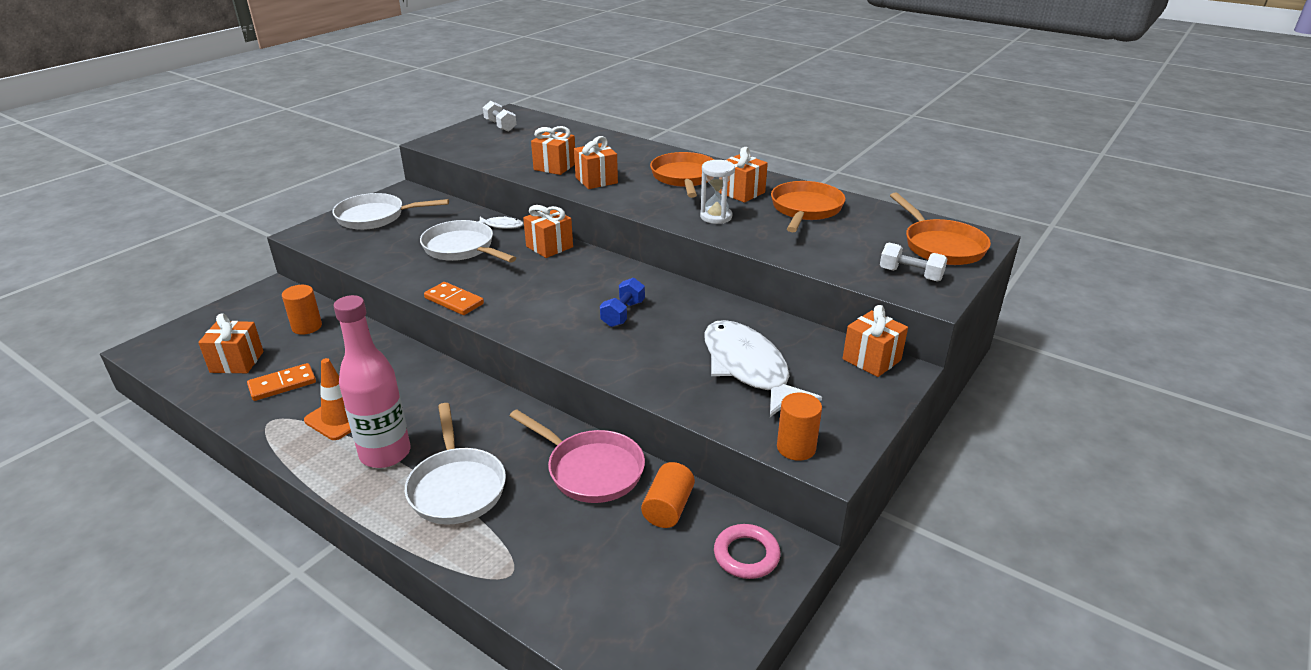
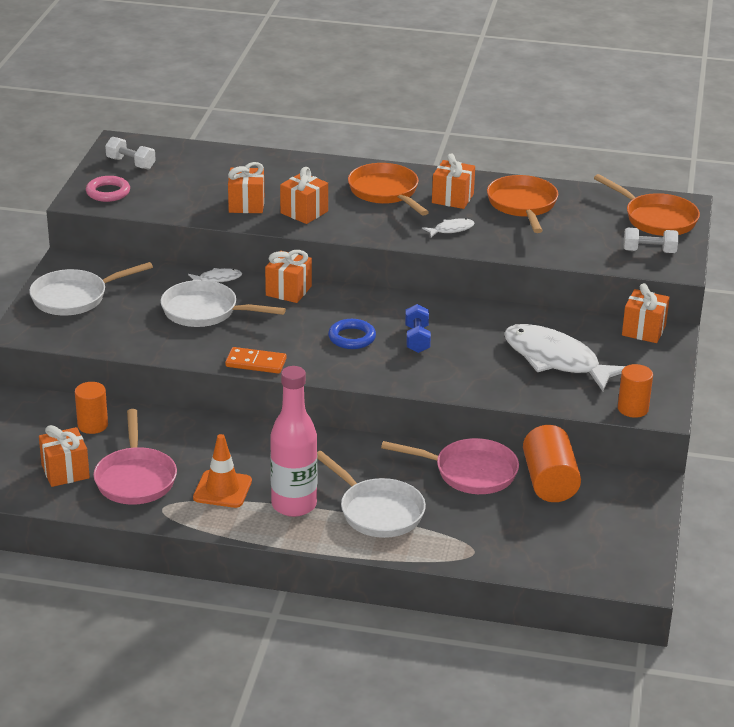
camera: 25 degrees left, 0 degrees up
(282, 384) = (135, 478): orange domino -> pink pan
(563, 298) = (352, 338): none -> blue ring
(668, 508) = (549, 482): orange cylinder -> orange cylinder, size x1.51
(716, 217) = (451, 229): white hourglass -> white fish
(746, 555) = (626, 495): pink ring -> pink ring (108, 192)

